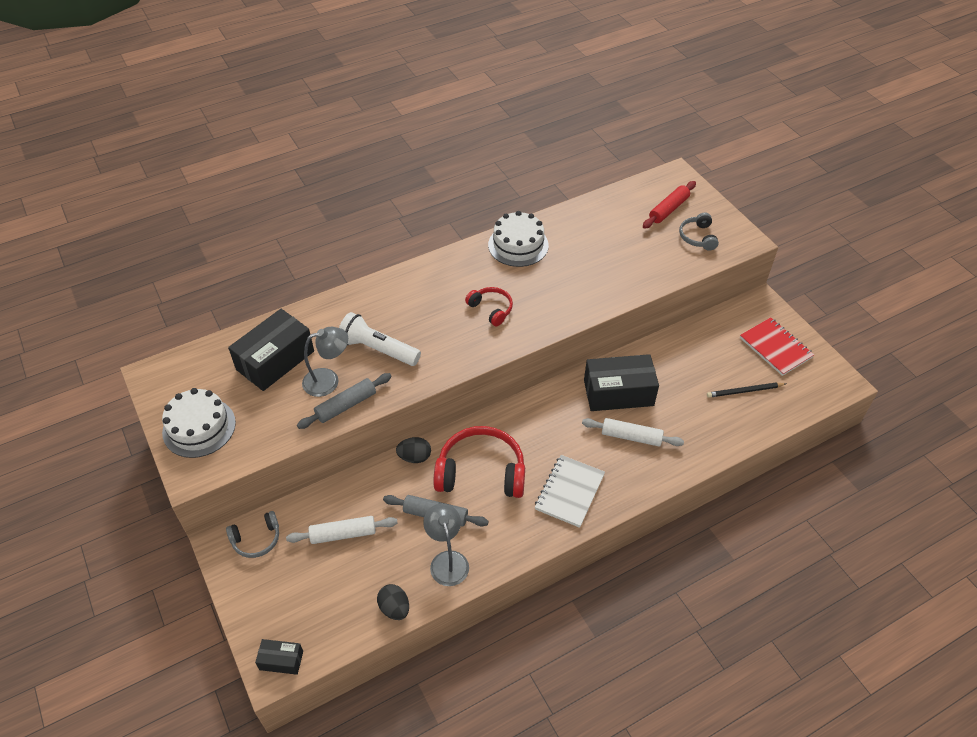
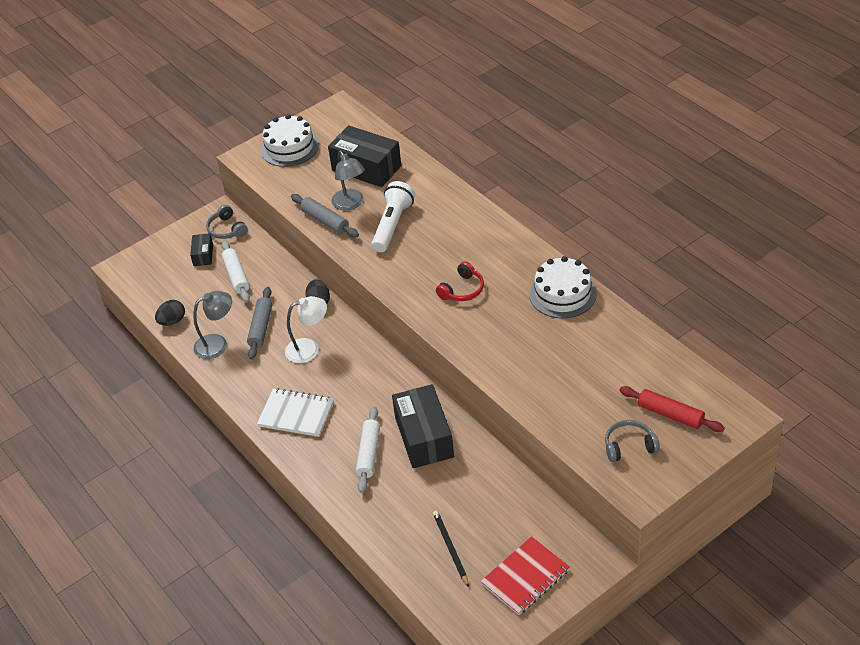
camera: 85 degrees right, 5 degrees down
(281, 660) = (128, 270): black box -> black box (203, 255)
(481, 472) = (309, 349): red headphones -> white lamp

